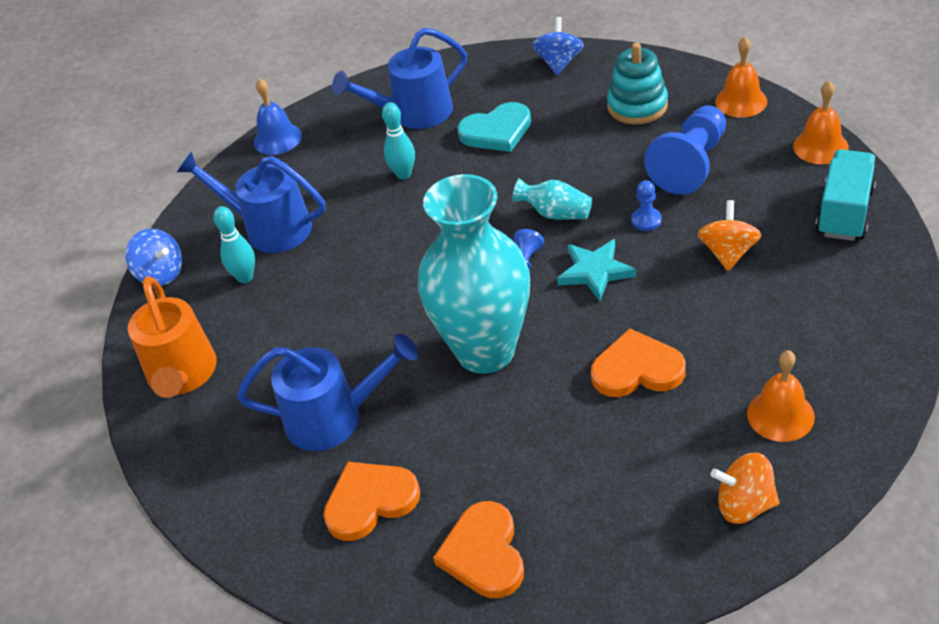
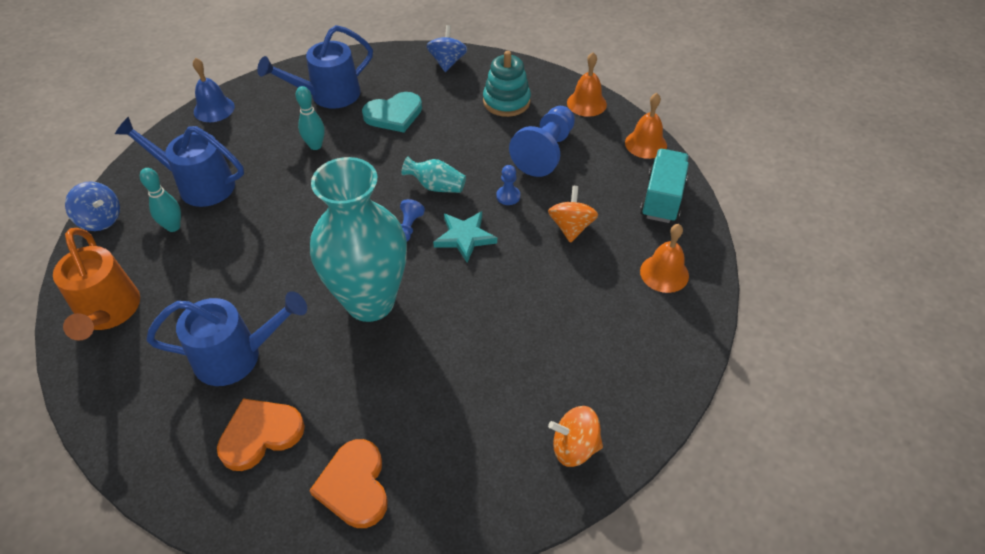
camera: 10 degrees left, 5 degrees up
(637, 369) = (493, 323): orange heart -> none
(780, 415) = (606, 368): orange bell -> orange bell (664, 273)

